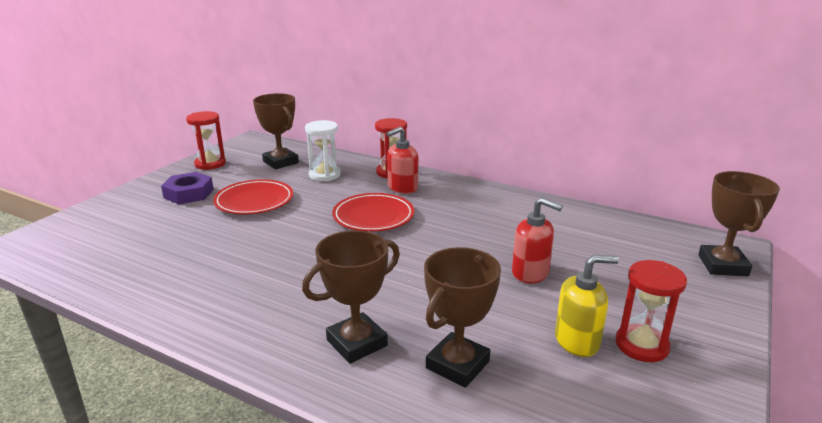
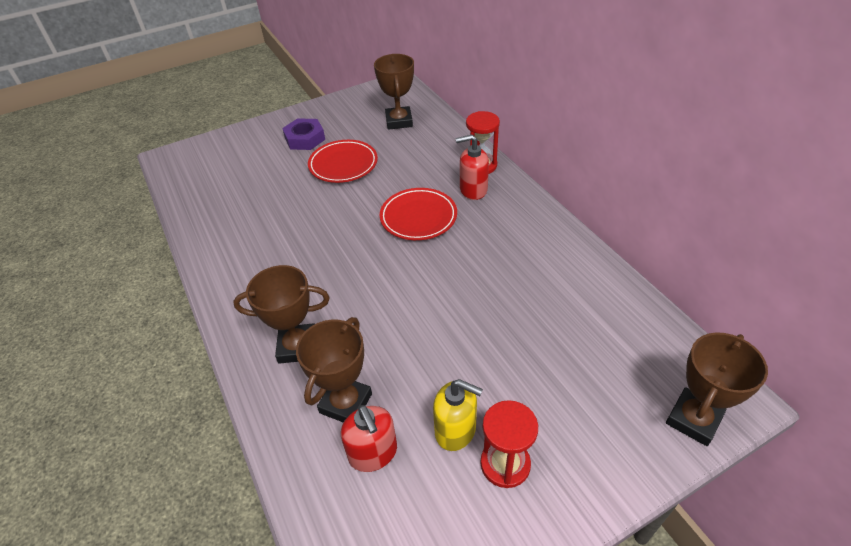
camera: 35 degrees right, 20 degrees up
(210, 164) = (344, 106): red hourglass -> none
(324, 175) = (421, 150): white hourglass -> none
(457, 365) = (345, 403): brown trophy -> brown trophy turned 45 degrees counterclockwise
(530, 273) = (489, 339): red soap dispenser -> red soap dispenser (373, 453)

